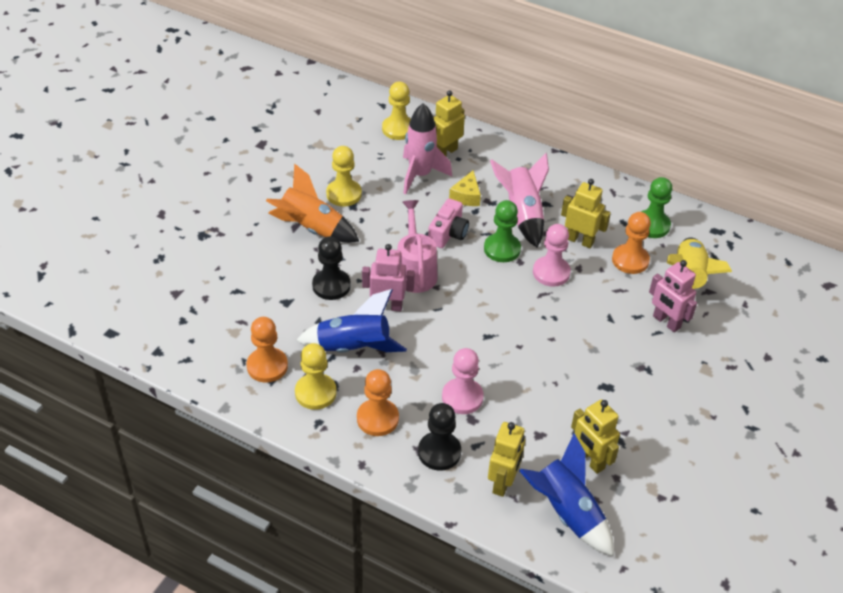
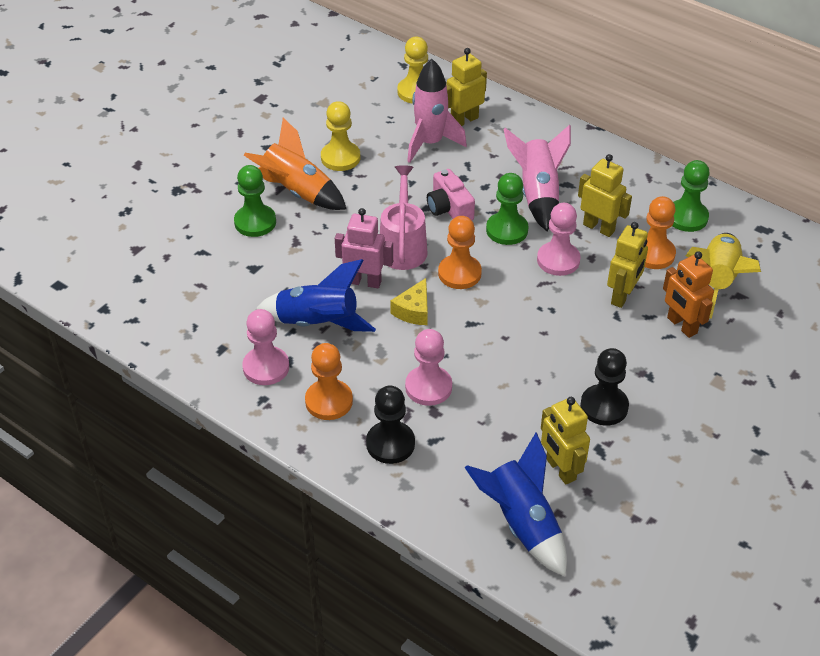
camera: 10 degrees right, 0 degrees up
(267, 366) = (219, 334): orange pawn -> orange pawn (459, 273)
(279, 259) = (255, 222): none -> green pawn
(315, 393) = (266, 367): yellow pawn -> pink pawn
(331, 286) = (306, 255): black pawn -> black pawn (604, 406)
(448, 233) = (449, 208): pink camera -> pink camera turned 120 degrees clockwise
(466, 196) = (478, 169): yellow cheese -> yellow cheese (413, 310)
(503, 482) = (456, 483): yellow robot -> yellow robot (622, 296)
(666, 322) = (681, 325): pink robot -> orange robot

